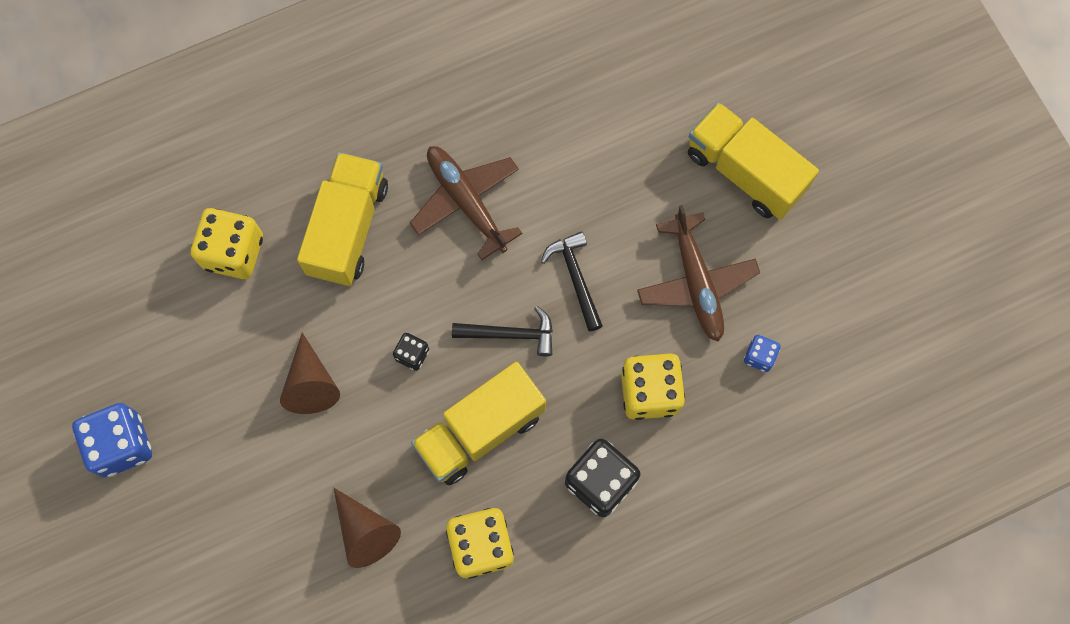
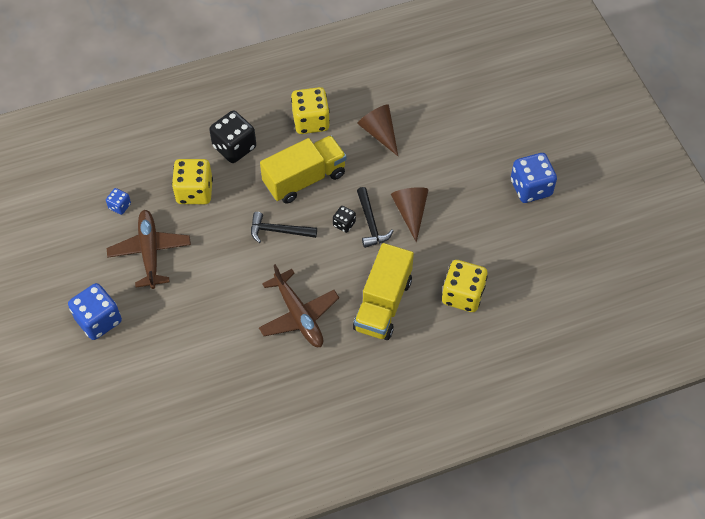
camera: 175 degrees left, 15 degrees down
(575, 277) = (230, 261): black hammer -> black hammer (371, 223)
(745, 171) = (98, 320): yellow truck -> blue dice

